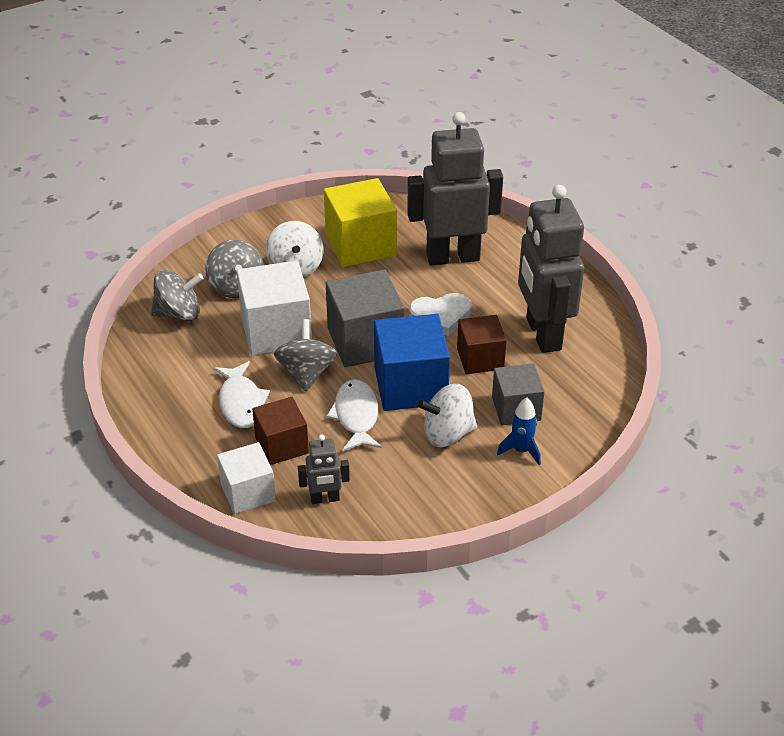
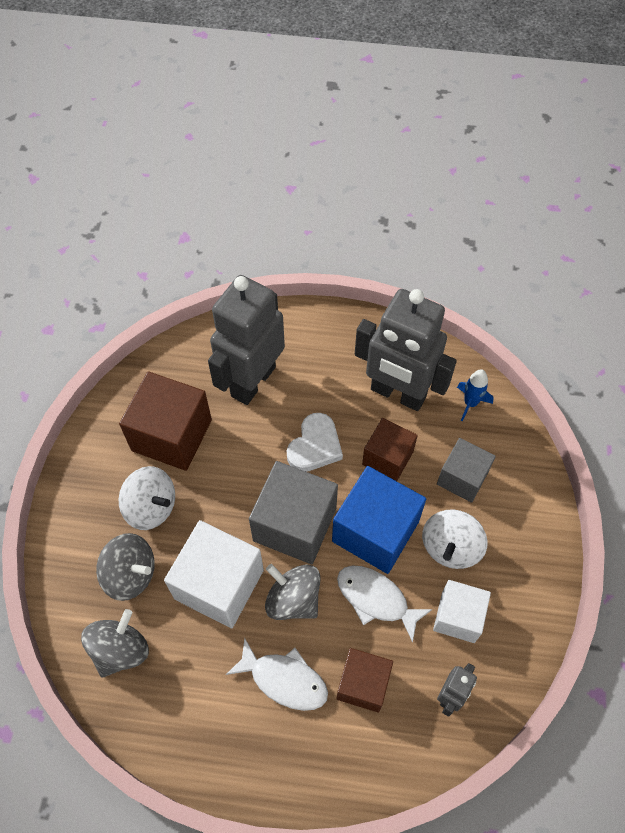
camera: 50 degrees left, 20 degrees up
(248, 492) = (397, 753): white cube -> white cube (458, 617)
(360, 245) = (172, 435): yellow cube -> brown cube
(521, 451) = (508, 510): blue rocket -> blue rocket (470, 403)

